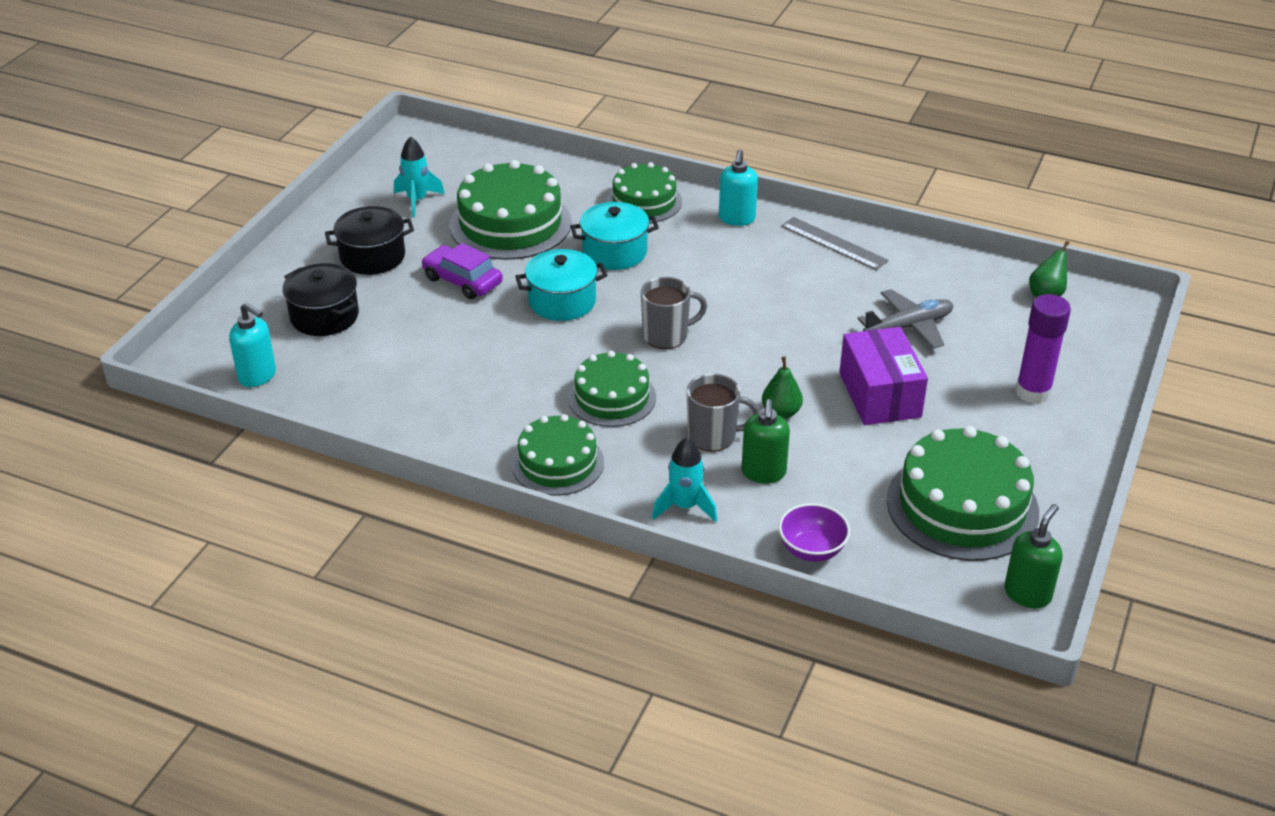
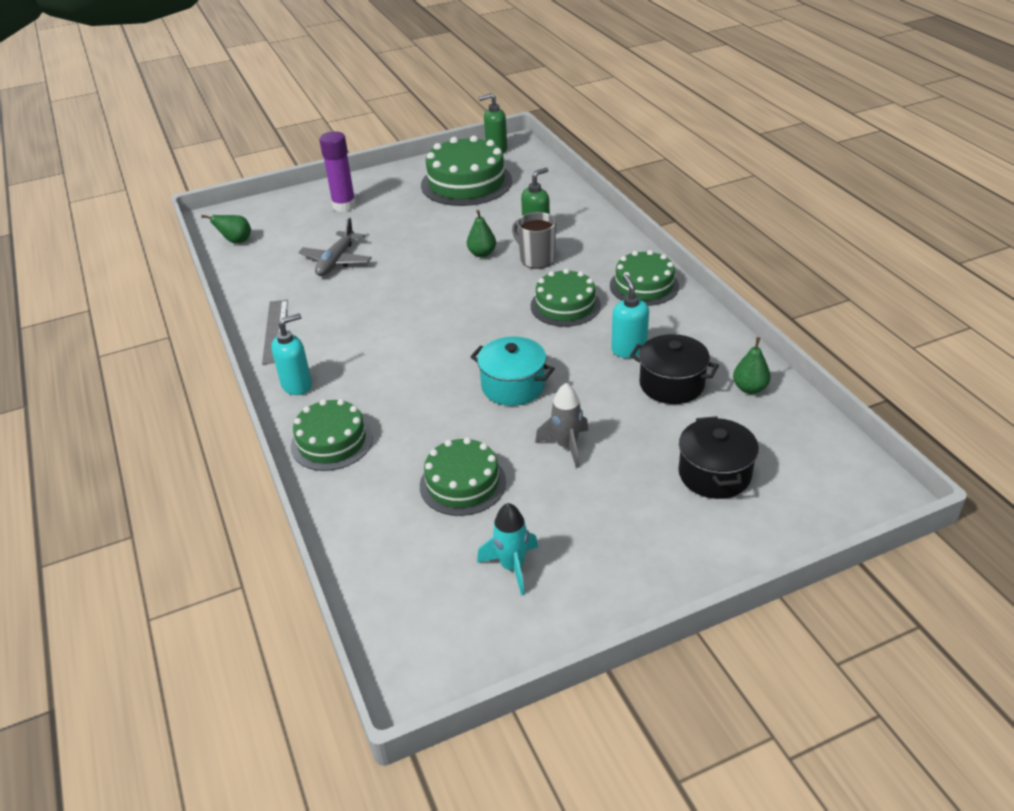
camera: 135 degrees left, 0 degrees up
(258, 376) = (811, 445): turquoise soap dispenser -> turquoise soap dispenser (628, 349)
(348, 401) = (749, 388): none -> green pear
(372, 257) = (619, 517): black pot -> black pot (671, 384)
(462, 281) = (566, 446): purple car -> grey rocket
(510, 224) = (462, 483): green cake -> green cake, size x0.63
(614, 252) = (421, 406): turquoise pot -> none
(667, 336) = (478, 325): grey mug -> none
(685, 507) = (599, 236): turquoise rocket -> none
(812, 550) = (562, 196): purple bowl -> none
(879, 395) = (417, 238): purple box -> none
(909, 327) = (336, 261): grey plane -> grey plane turned 90 degrees counterclockwise

